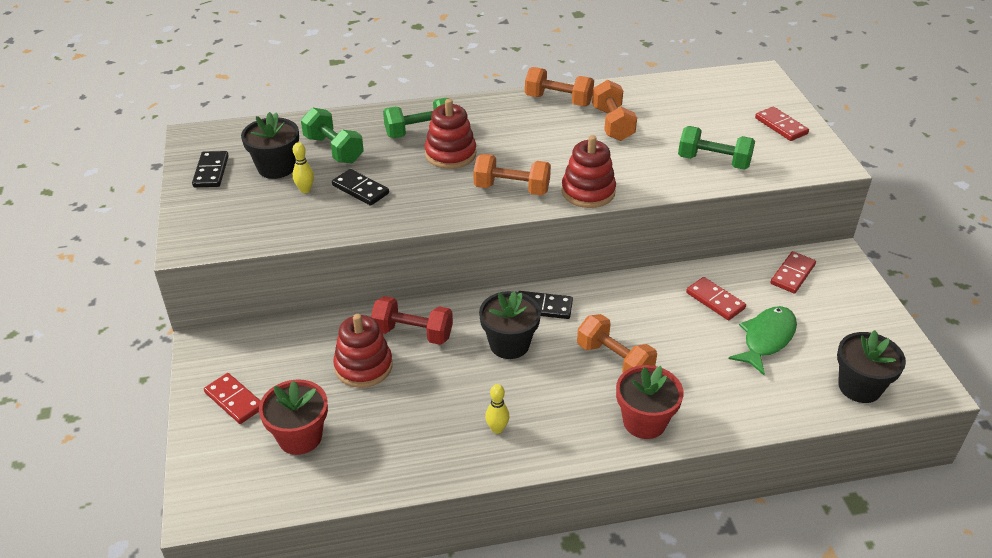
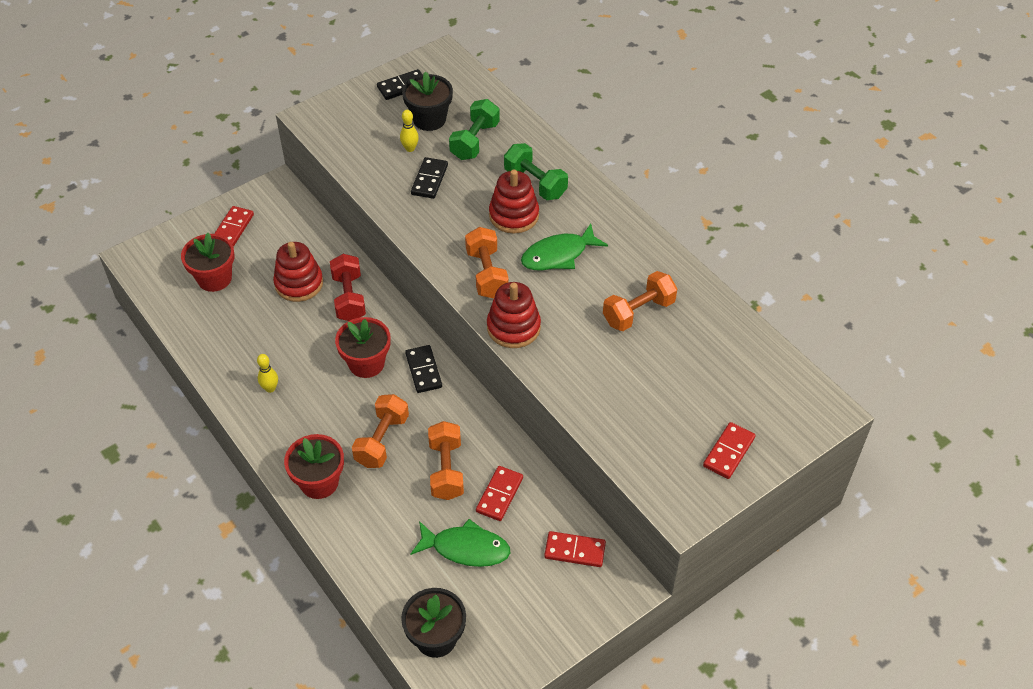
camera: 65 degrees right, 10 degrees up
(509, 344) = (366, 363): black flower pot -> red flower pot
(518, 144) = (558, 255): none -> green fish
(558, 100) = (653, 259): orange dumbbell -> orange dumbbell (446, 470)
(713, 161) = (622, 409): green dumbbell -> none

